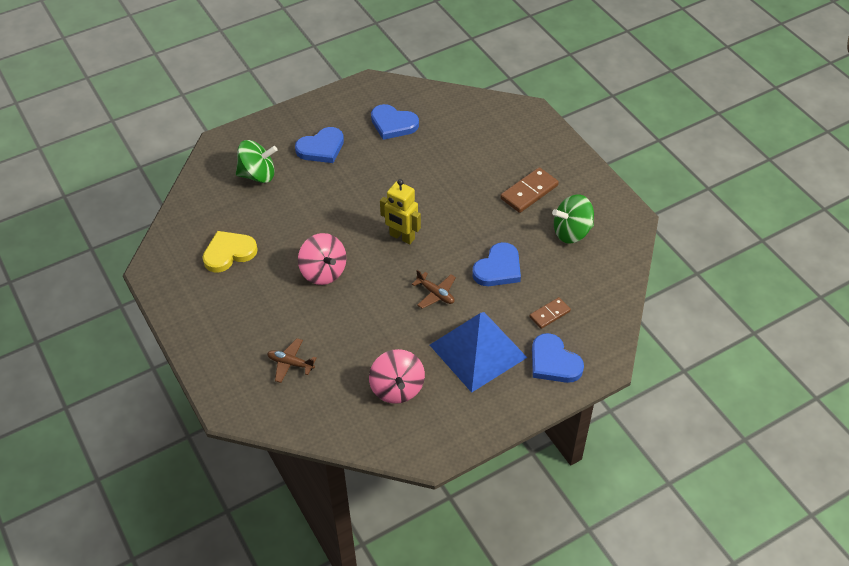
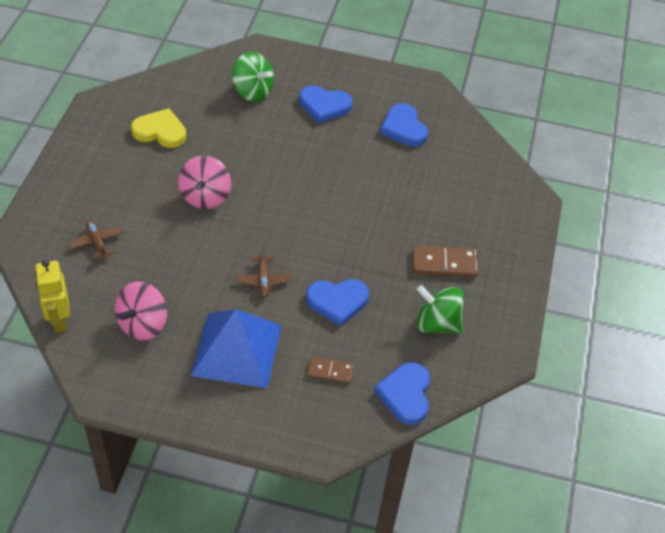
camera: 40 degrees right, 0 degrees up
(402, 237) = (295, 217): yellow robot -> yellow robot (59, 320)
(554, 362) = (282, 410): blue heart -> blue heart (405, 394)

